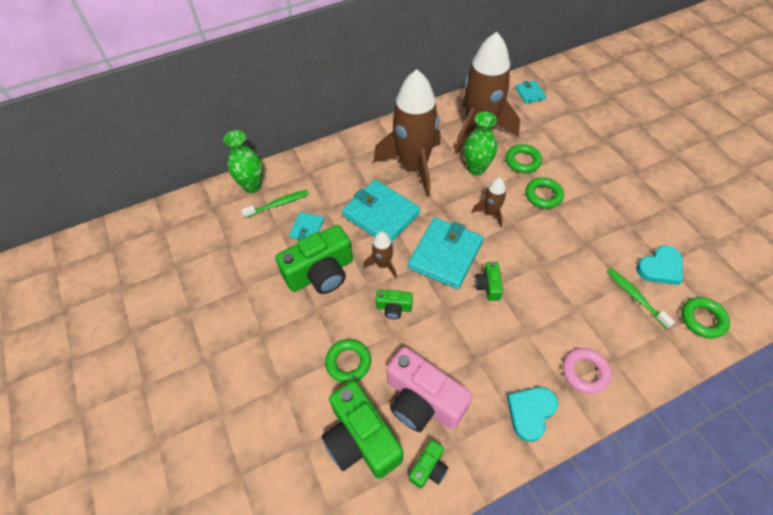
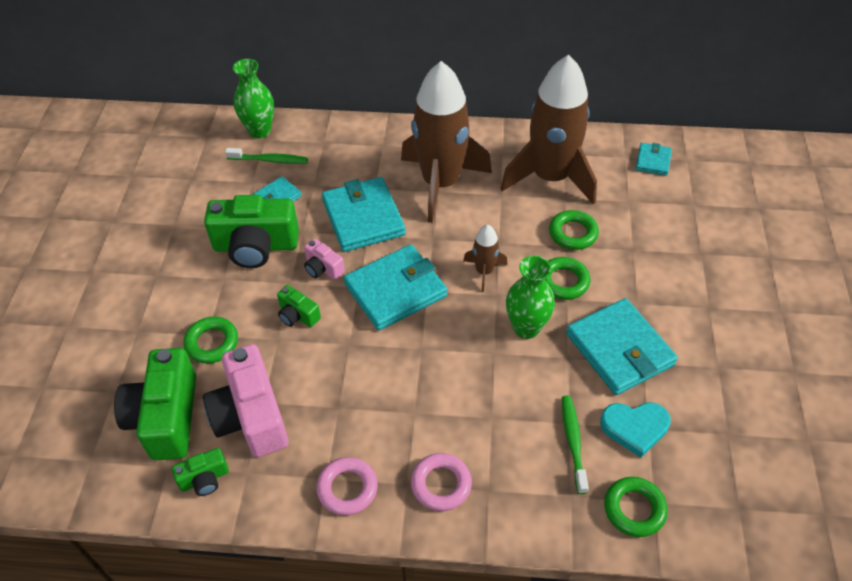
camera: 30 degrees right, 5 degrees down
(383, 264) = (323, 268): brown rocket -> pink camera
(476, 168) = (510, 217): green vase -> green vase (526, 328)
(488, 286) = (414, 344): green camera -> none
(530, 412) = (347, 488): turquoise heart -> pink ring
(610, 222) = (619, 349): none -> turquoise wallet

